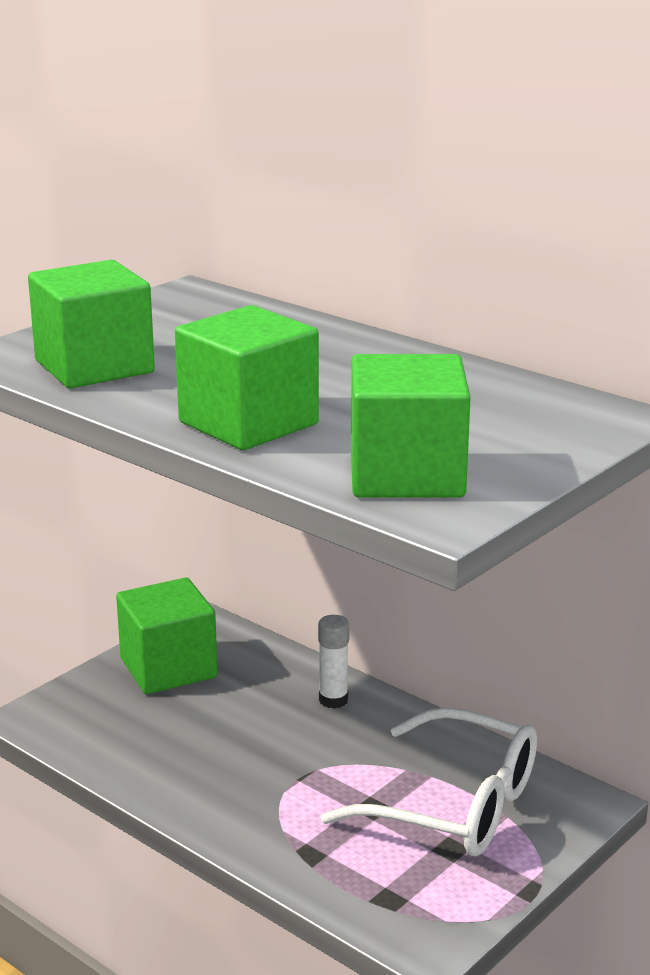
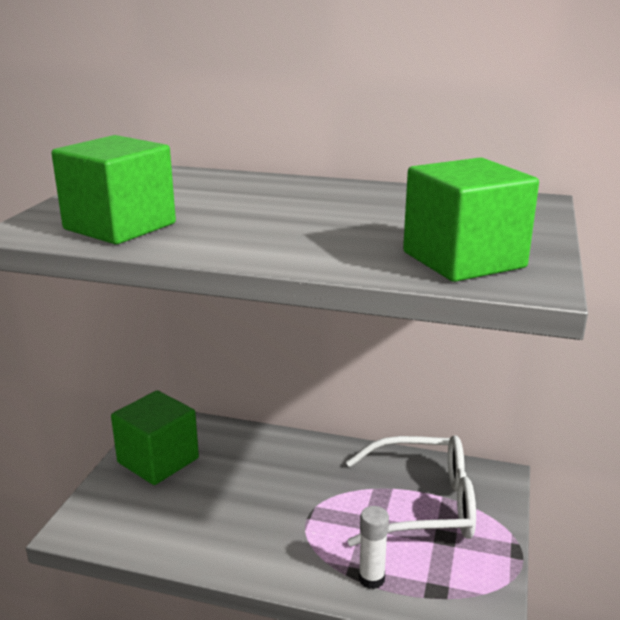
camera: 25 degrees left, 0 degrees up
(248, 423) = (296, 245): green cube -> none
(333, 700) = (290, 452): white glue stick -> white glue stick (371, 579)

